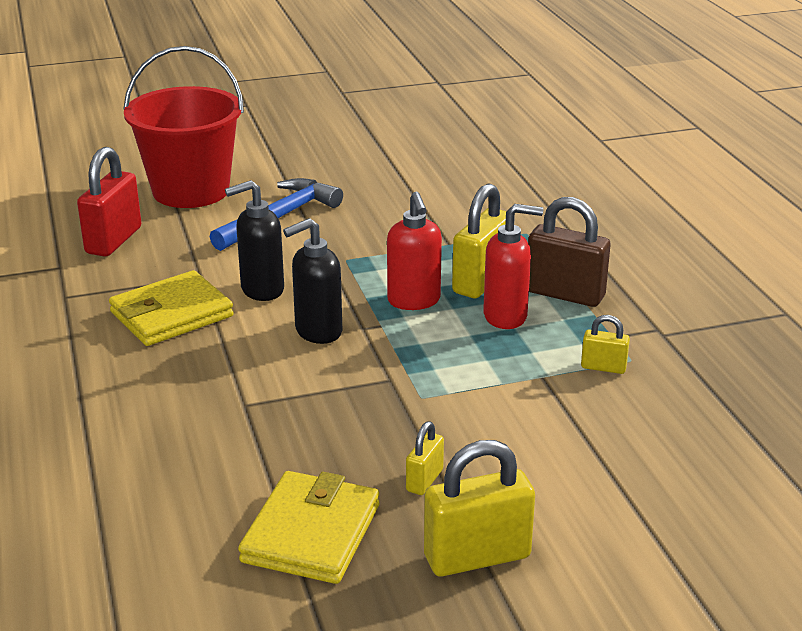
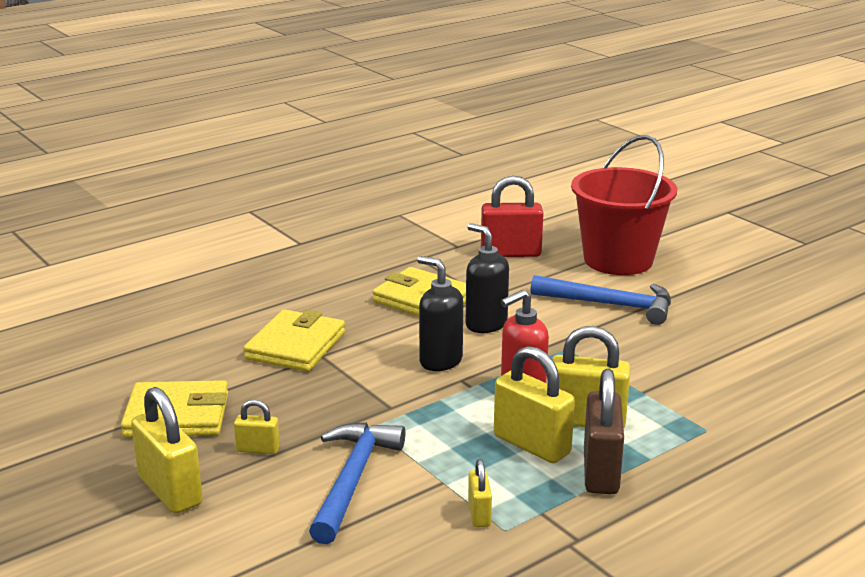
camera: 70 degrees right, 5 degrees down
(208, 418) = (295, 346): none -> yellow wallet
(506, 316) = (531, 445): red soap dispenser -> yellow padlock
(514, 427) = (353, 479): none -> blue hammer

